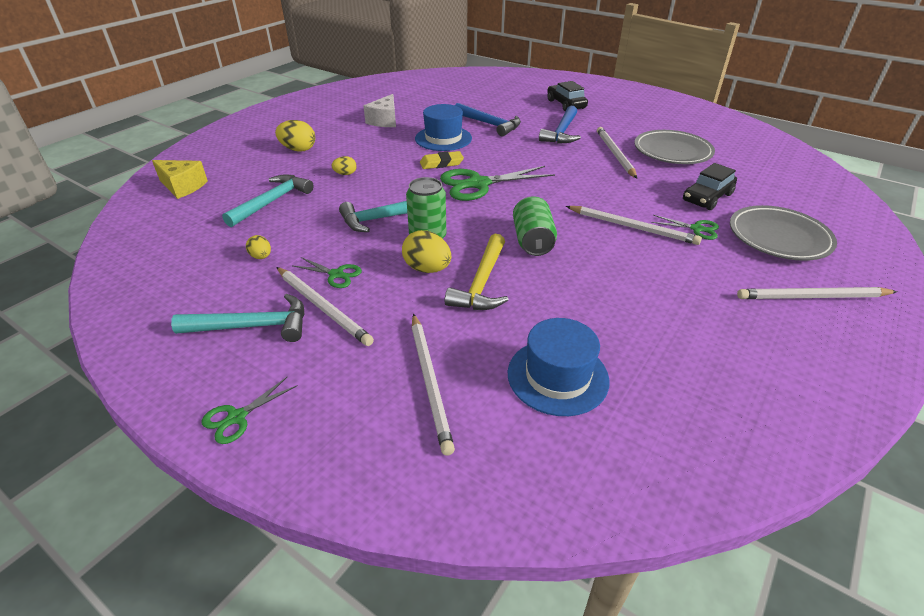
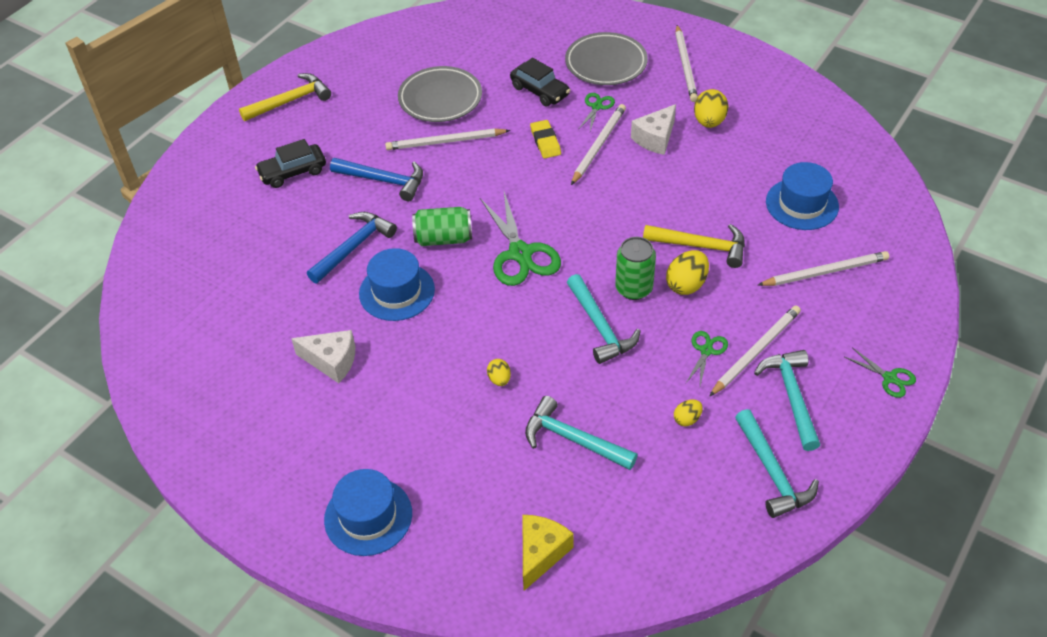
camera: 90 degrees left, 10 degrees up
(171, 302) = (772, 473): none -> turquoise hammer
(255, 133) = (368, 516): none -> blue hat
(298, 149) = (427, 446): yellow egg -> yellow egg (709, 122)
(441, 163) = (469, 289): yellow eraser -> yellow eraser (545, 142)
(532, 241) = (630, 212): green can -> green can (443, 238)
(644, 101) = (291, 101): none -> yellow hammer
(656, 264) = (655, 138): none -> white cheese

